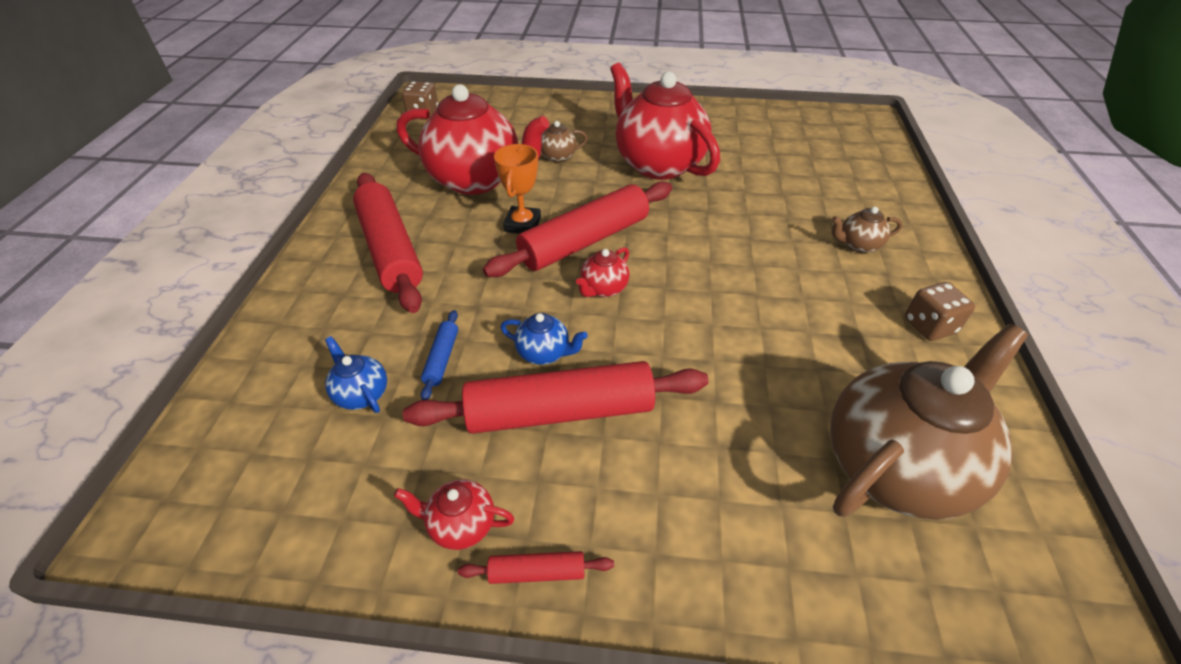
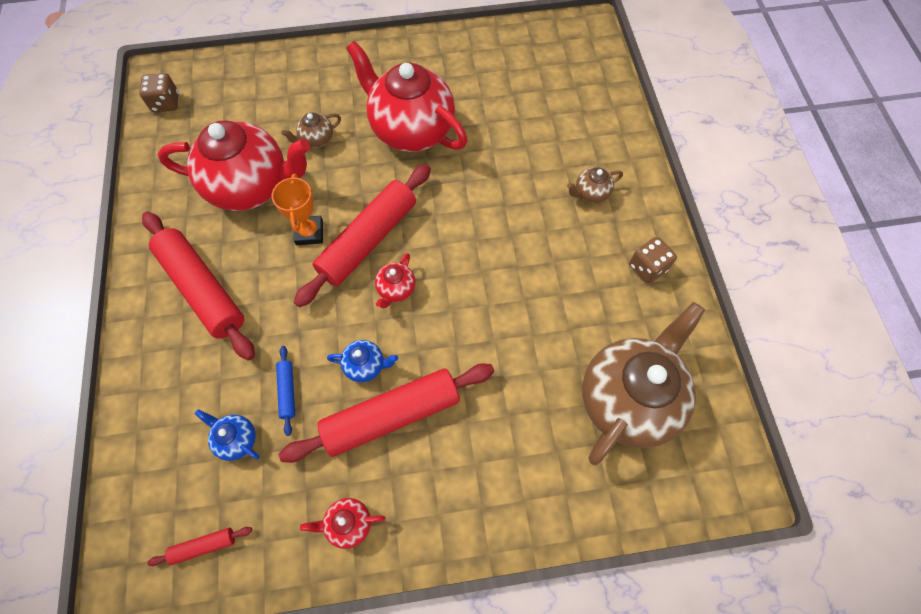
camera: 15 degrees left, 20 degrees up
(537, 572) = (409, 542): red rolling pin -> red rolling pin (204, 546)

